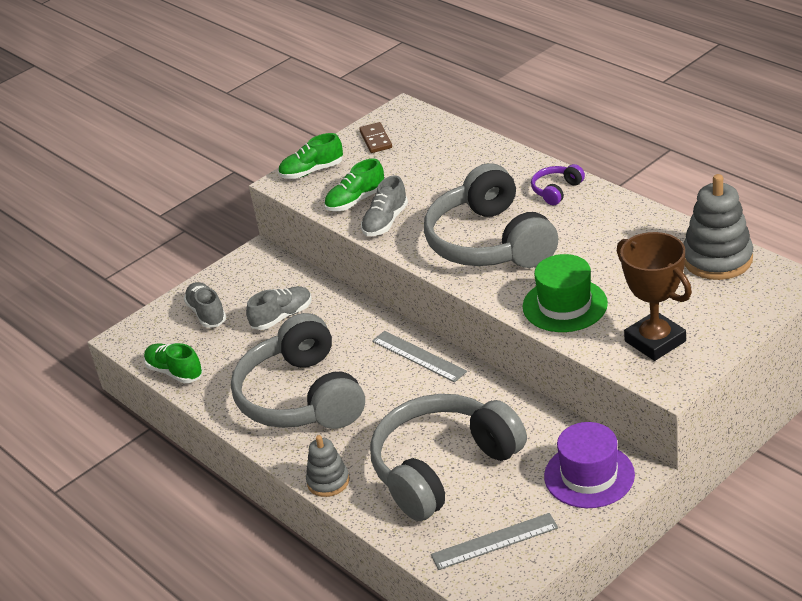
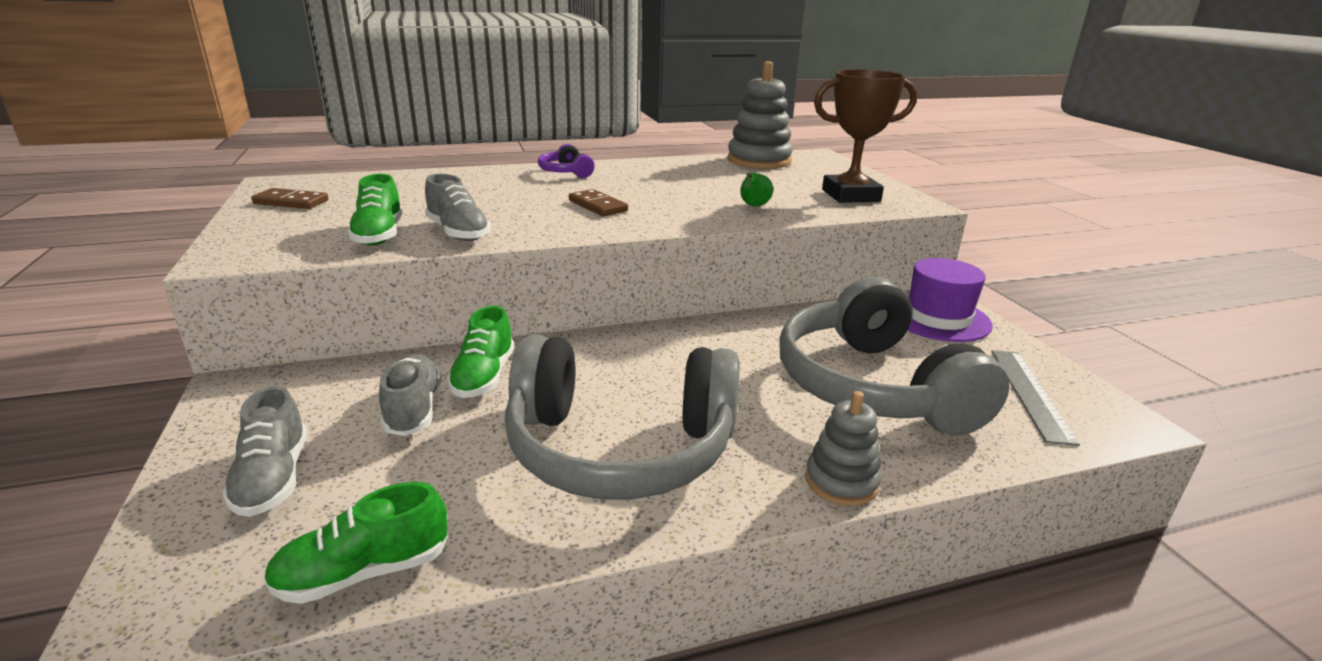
camera: 70 degrees left, 10 degrees down
(207, 313) = (273, 478): grey shoe -> grey shoe turned 105 degrees counterclockwise
(312, 171) = (253, 240): green shoe -> green shoe (484, 377)
(418, 356) = (645, 343): grey ruler -> none
(490, 242) = (598, 206): grey headphones -> brown domino
(565, 305) = (753, 206): green hat -> green pear

